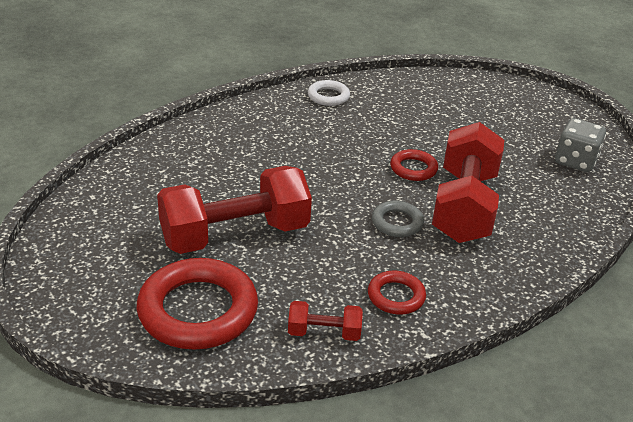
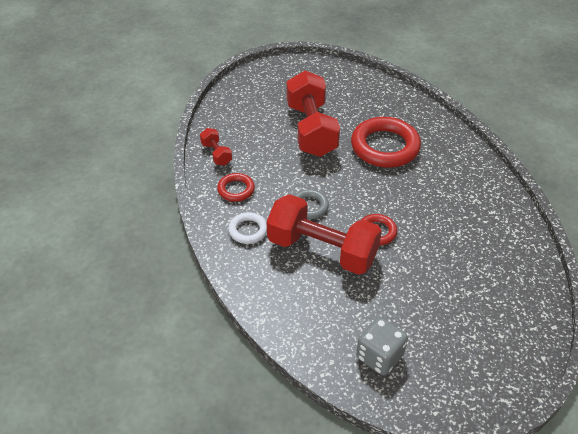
camera: 105 degrees right, 10 degrees up
(198, 310) = (249, 110): red ring -> red ring (385, 147)
(324, 333) = (216, 154): red dumbbell -> red dumbbell turned 45 degrees counterclockwise
(328, 96) = (493, 201): white ring -> white ring (248, 230)

